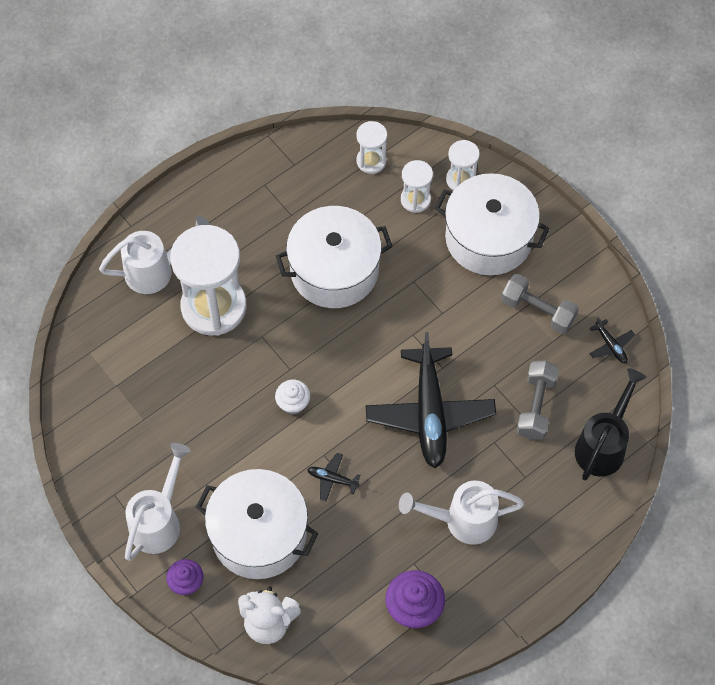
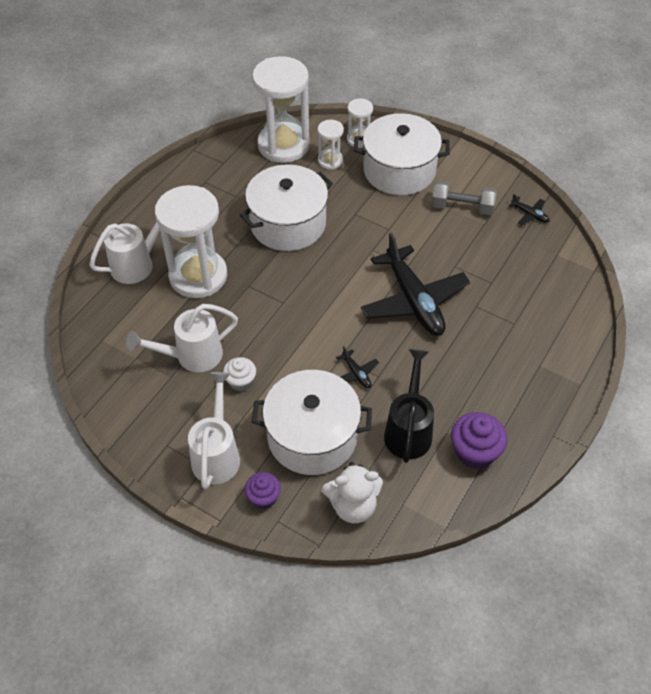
camera: 20 degrees left, 10 degrees down
(293, 403) = (297, 326): white cupcake -> white cupcake (241, 381)
(332, 479) = (356, 373): black plane -> black plane turned 120 degrees counterclockwise
(371, 161) = (283, 145): white hourglass -> white hourglass, size x2.08
(463, 520) = (481, 371): white watering can -> white watering can (192, 356)
(536, 406) = (495, 271): grey dumbbell -> none
(603, 445) = (562, 283): black watering can -> black watering can (408, 430)

